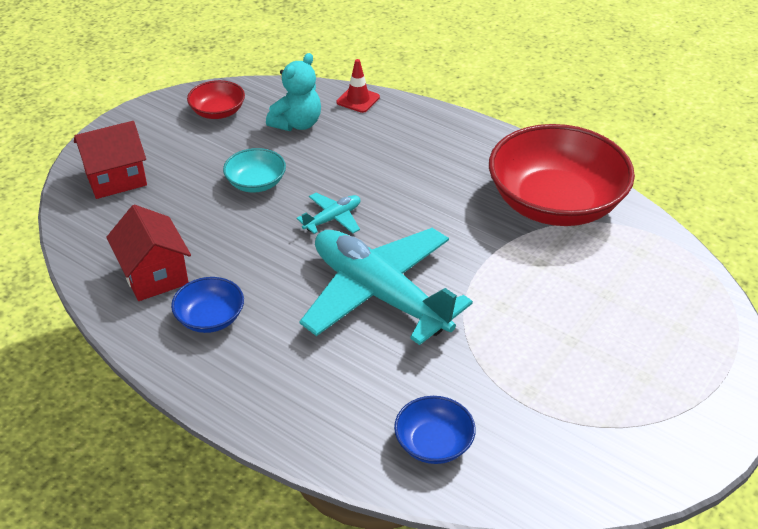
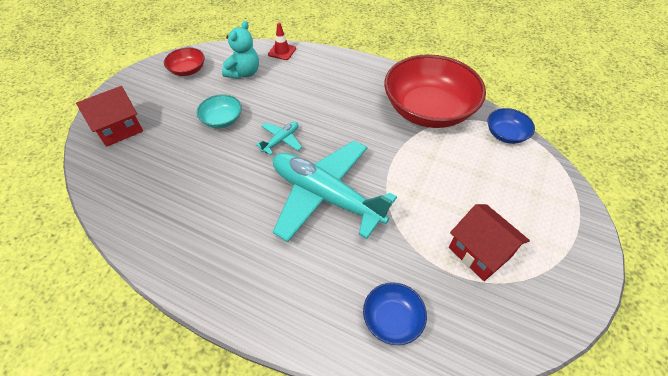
camera: 10 degrees left, 10 degrees up
(154, 275) = (156, 203): red house -> red house (479, 252)
(210, 318) = (204, 234): blue bowl -> blue bowl (506, 134)

